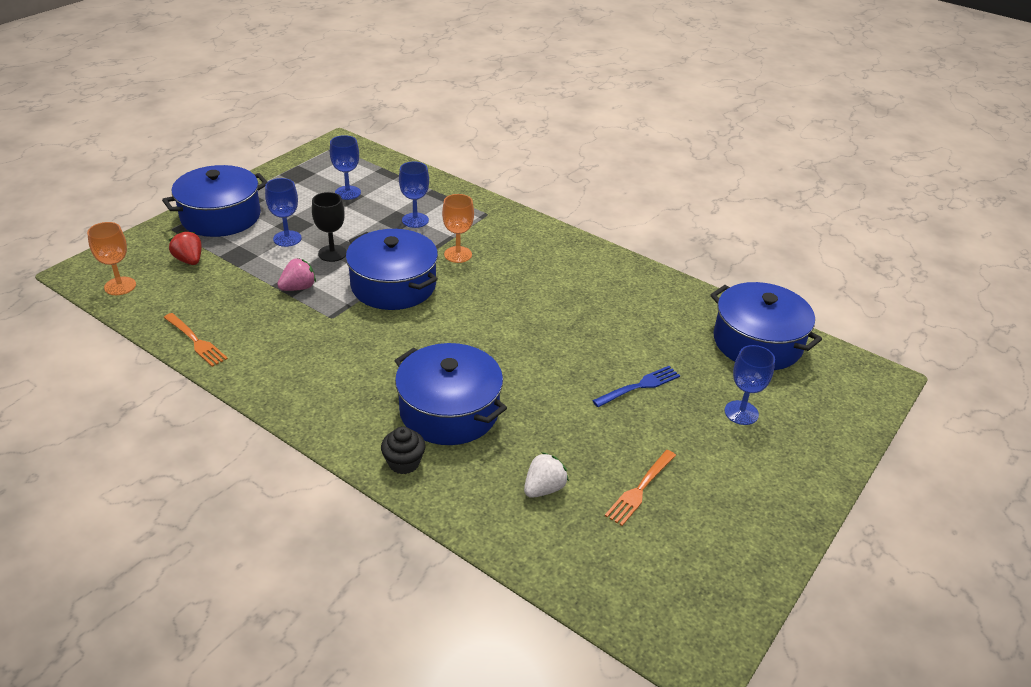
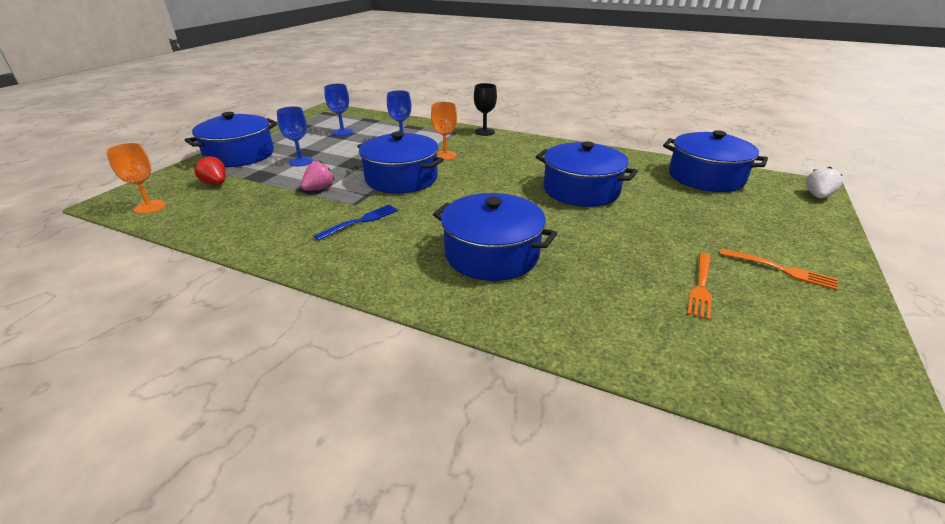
camera: 10 degrees left, 5 degrees down
(196, 341) = (230, 236): orange fork -> orange fork (781, 269)
(332, 253) = (342, 166): black goblet -> black goblet (484, 132)
(404, 463) = (469, 301): black cupcake -> none
(544, 488) = (615, 301): white strawberry -> white strawberry (817, 196)
(592, 338) = (581, 190): none -> blue pot
(639, 386) = (641, 214): blue fork -> blue fork (360, 221)
(741, 413) = (734, 220): blue goblet -> none

